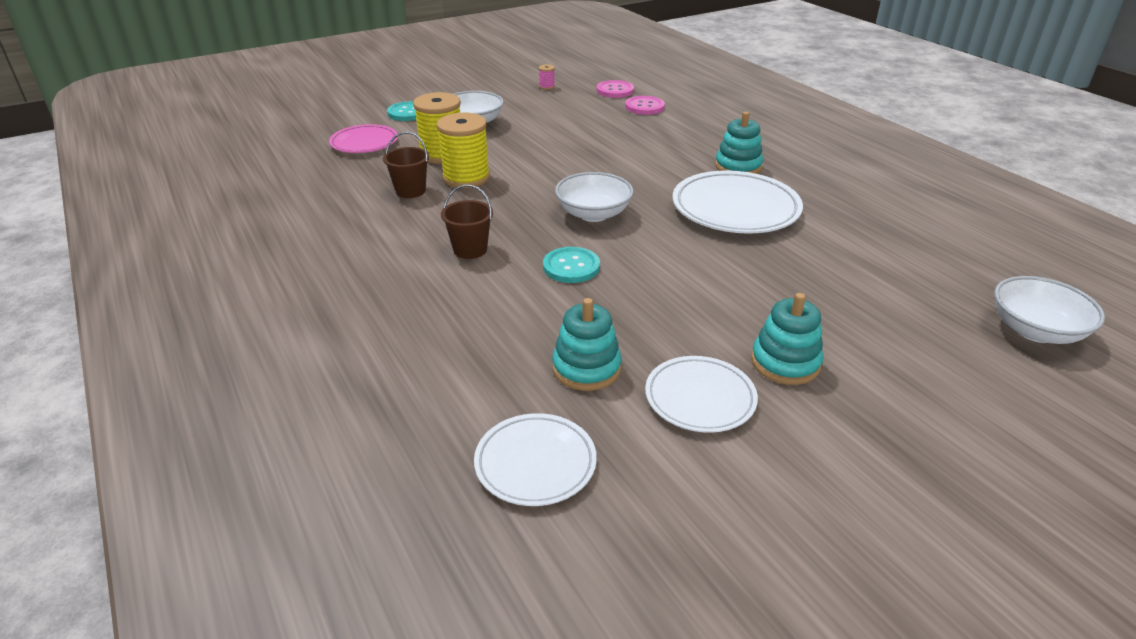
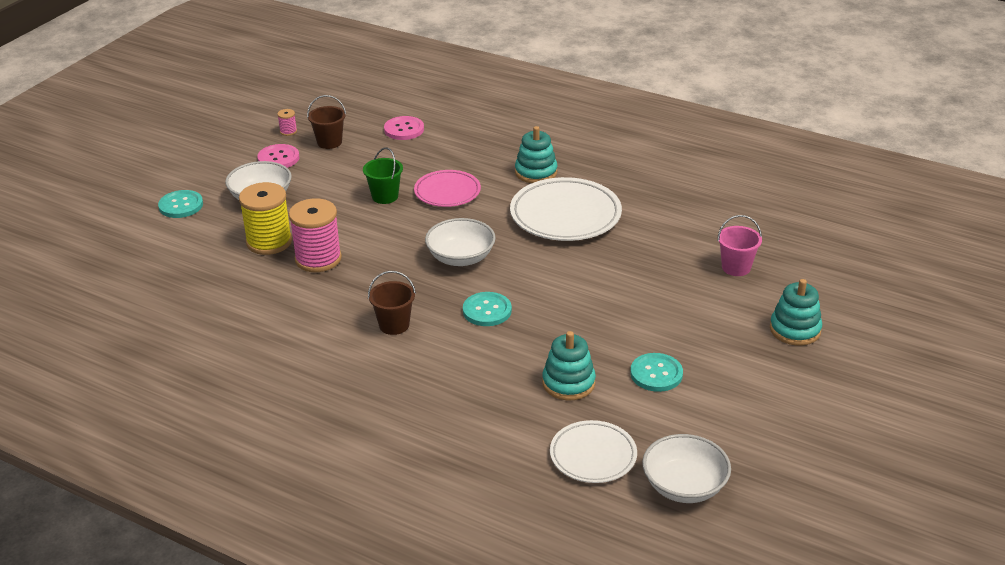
camera: 30 degrees left, 0 degrees up
(364, 143) = (178, 254): pink plate -> pink plate (447, 192)
(410, 191) = (282, 289): brown bucket -> brown bucket (329, 142)
(466, 178) = (318, 259): yellow spool -> pink spool
(575, 148) = (385, 196): none -> green bucket
(615, 90) = (359, 117): pink button -> pink button (278, 158)
(700, 398) = (656, 374): white plate -> turquoise button
(785, 363) = (689, 329): turquoise stacking toy -> turquoise stacking toy (795, 330)
(900, 317) = (736, 267): none -> pink bucket
(1035, 331) = (819, 248): white bowl -> white bowl (684, 486)

